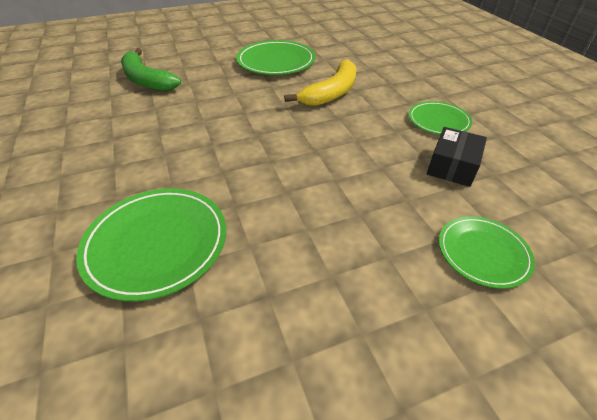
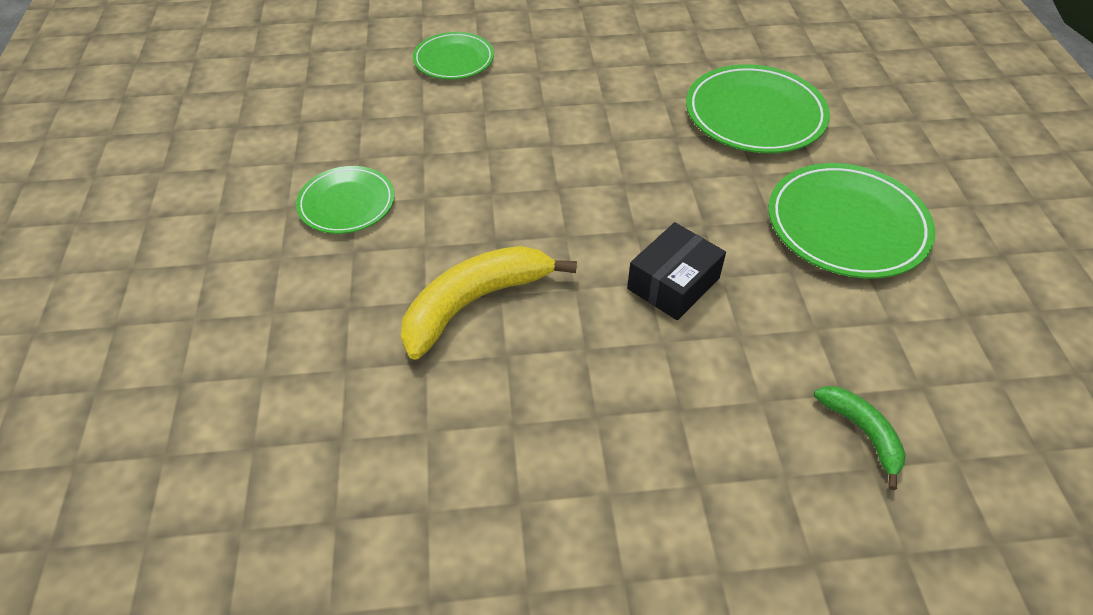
camera: 165 degrees left, 5 degrees up
(146, 80) = (862, 433): green banana -> green banana, size x0.55
(276, 61) = (549, 449): green plate -> green plate (847, 225)
(452, 166) = (399, 135): black box -> black box (673, 283)

